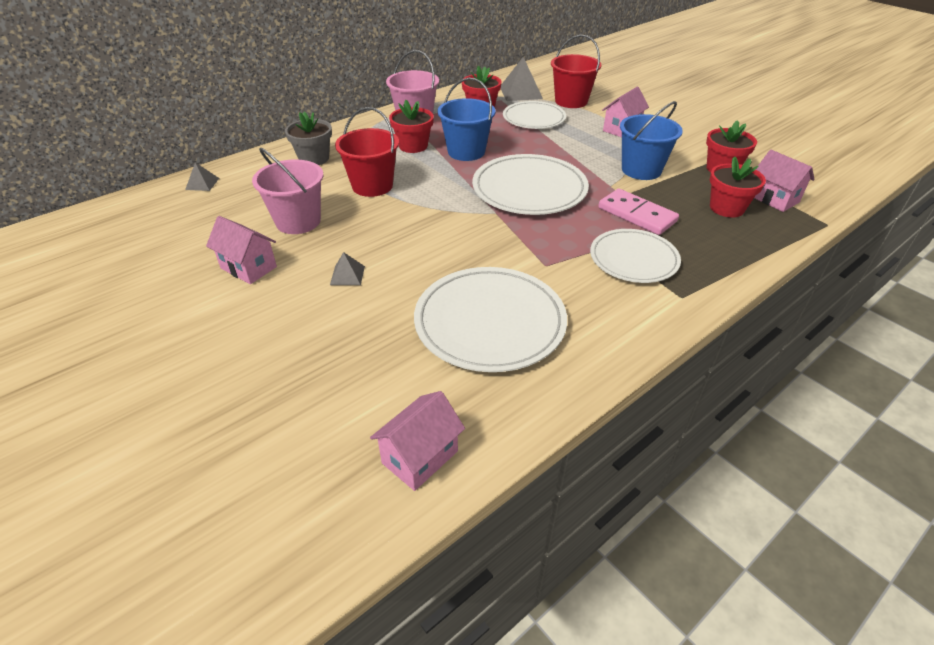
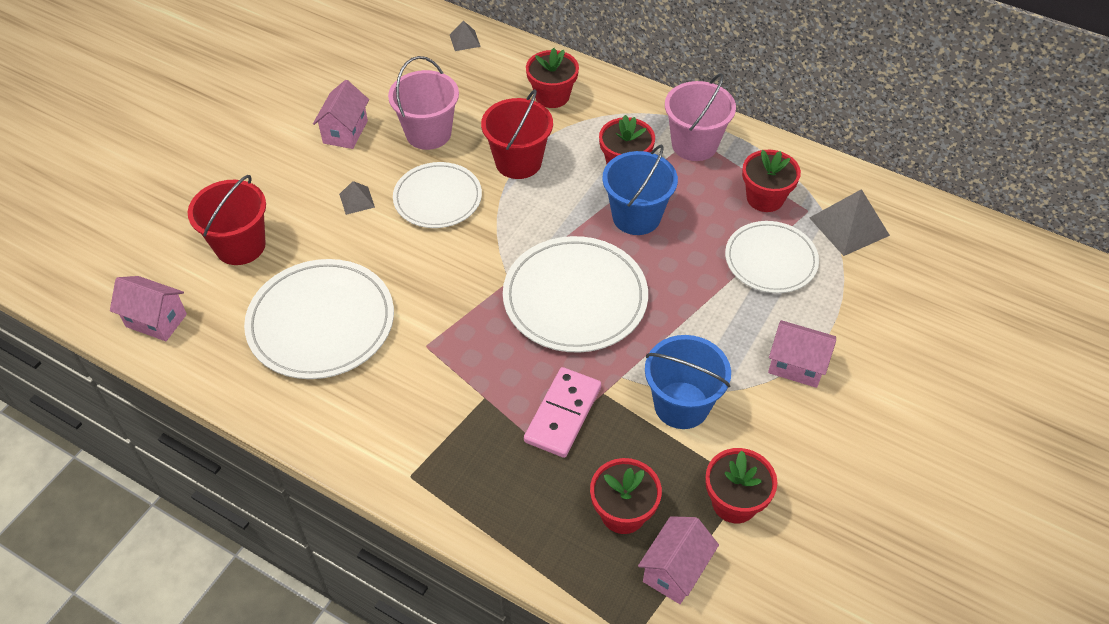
camera: 70 degrees right, 10 degrees up
(314, 159) = (552, 96): grey flower pot -> red flower pot
(571, 101) = (856, 290): red bucket -> red bucket (240, 246)
(633, 259) = (466, 423): white plate -> white plate (437, 198)

